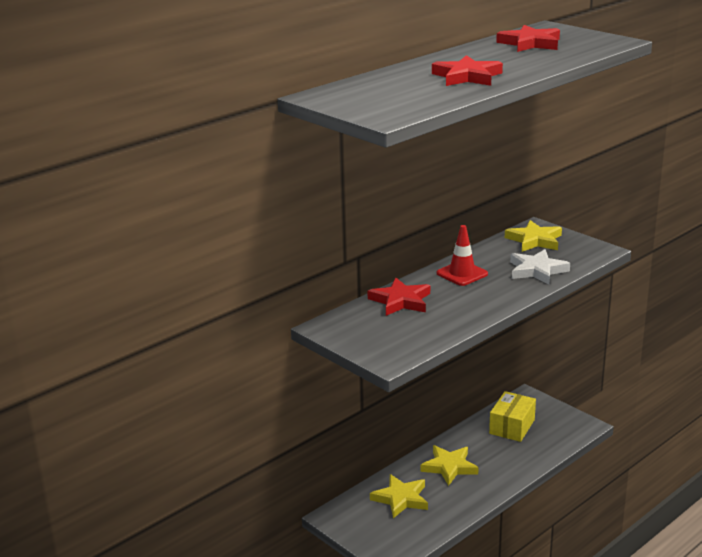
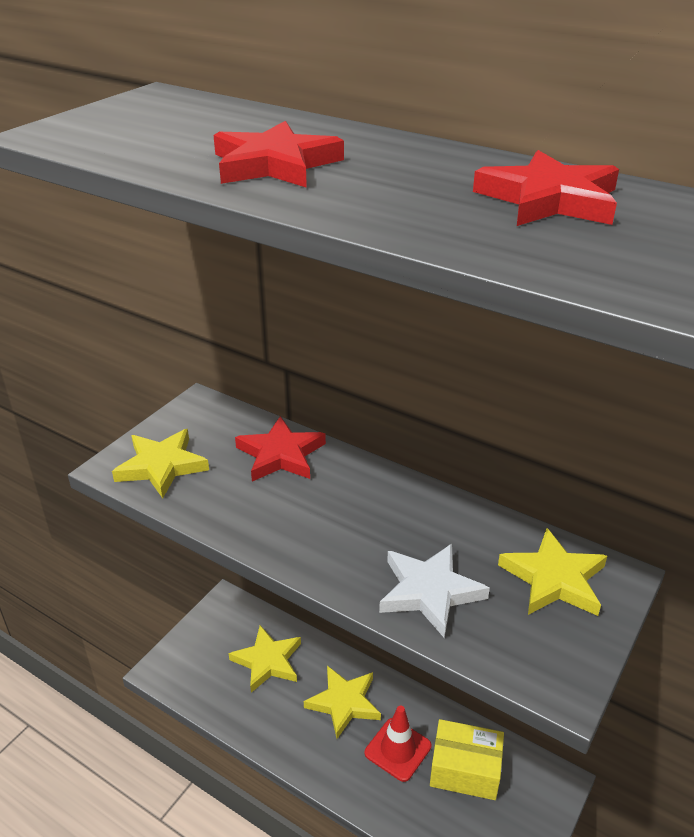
camera: 75 degrees right, 10 degrees up
(395, 343) = (161, 466): none -> yellow star
(462, 274) = (385, 503): red traffic cone -> red traffic cone (398, 749)

